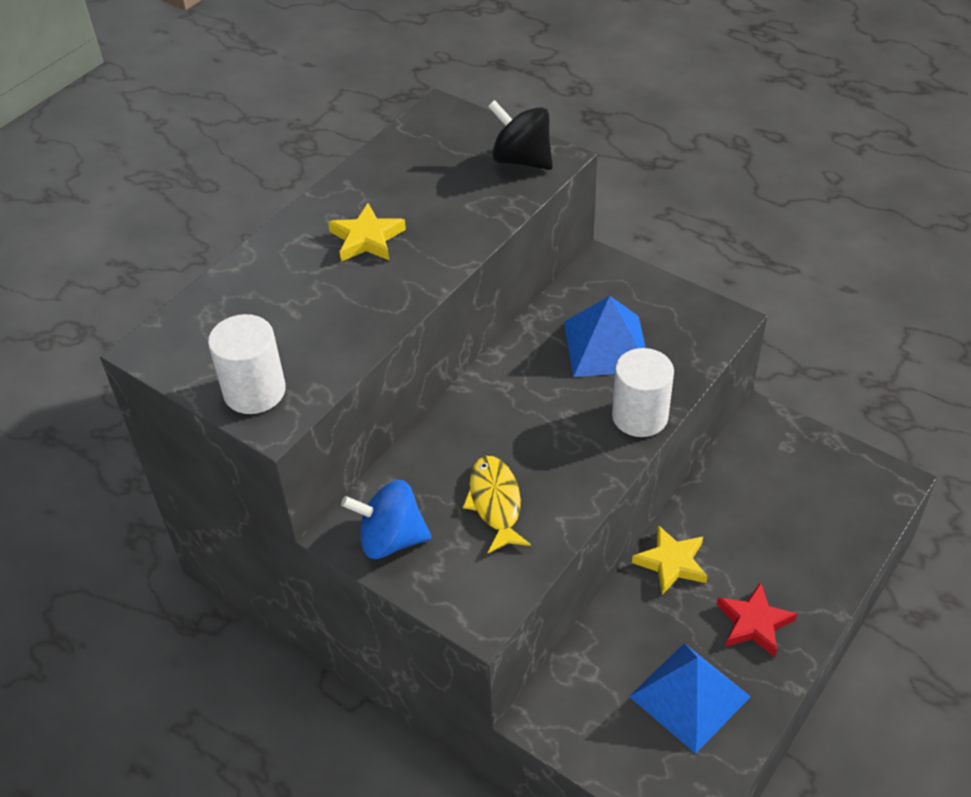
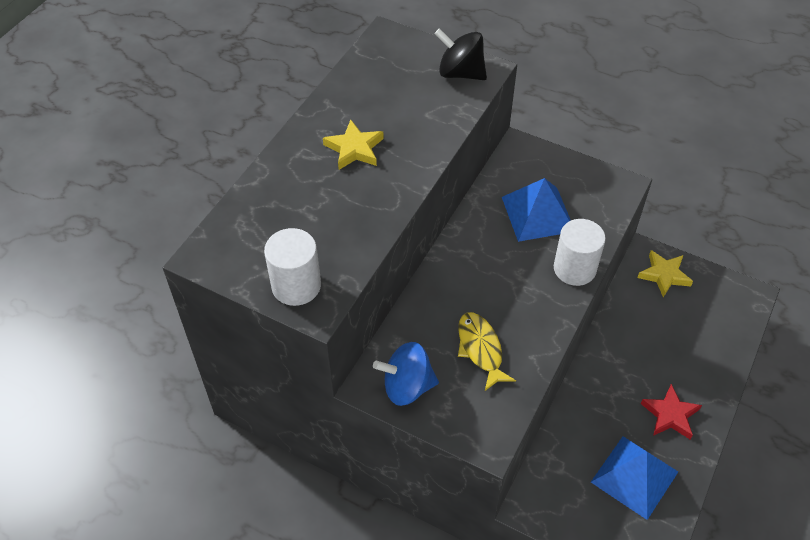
camera: 10 degrees left, 5 degrees up
(671, 563) = (601, 374): yellow star -> yellow star (664, 275)

